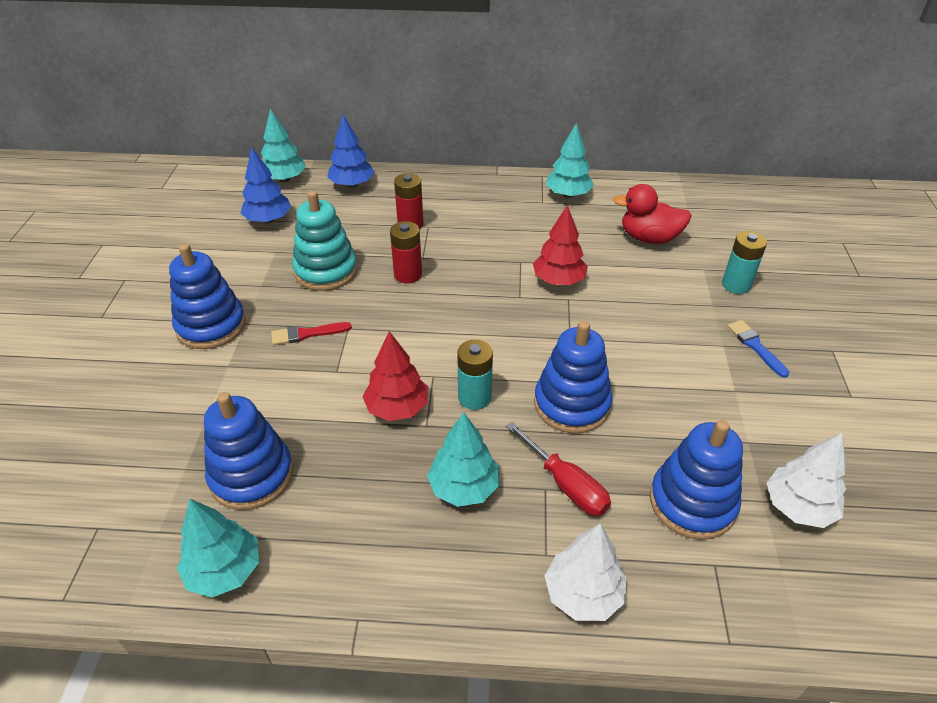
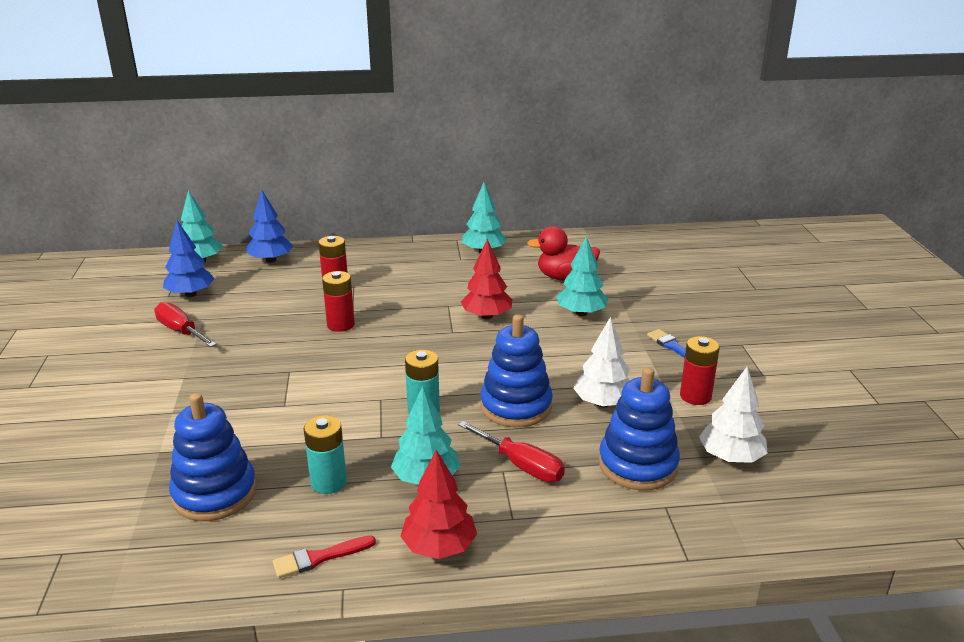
camera: 10 degrees left, 15 degrees down
(211, 326) = (148, 382): blue stacking toy -> none
(225, 570) = (202, 569): turquoise tree -> turquoise tree (581, 313)
(252, 265) = (181, 331): none -> red screwdriver
(307, 334) = (249, 379): red brush -> red brush (320, 557)
(326, 271) = (258, 329): turquoise stacking toy -> none
(397, 408) = (350, 426): red tree -> red tree (439, 547)
(583, 594) = (551, 542): white tree -> white tree (603, 403)
(736, 285) = (649, 305): turquoise battery -> turquoise battery (328, 482)
(770, 416) = (695, 396): none -> red battery

